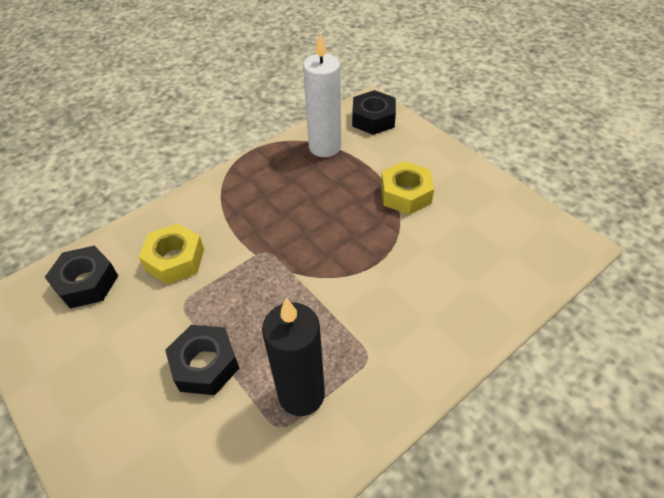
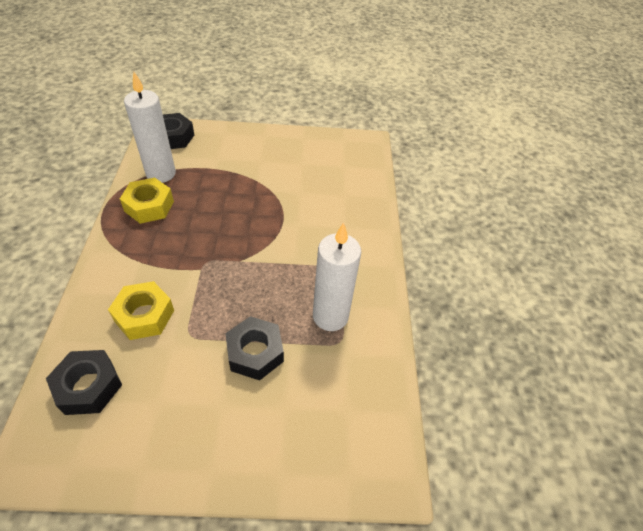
camera: 55 degrees left, 0 degrees up
(301, 394) = (330, 316): black candle -> white candle
(405, 194) = (252, 170): yellow nut -> yellow nut (149, 206)

